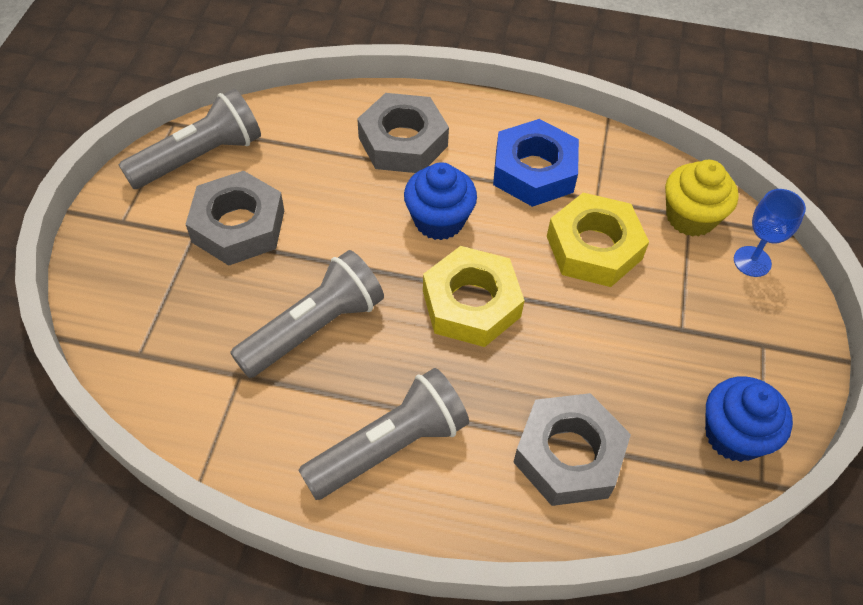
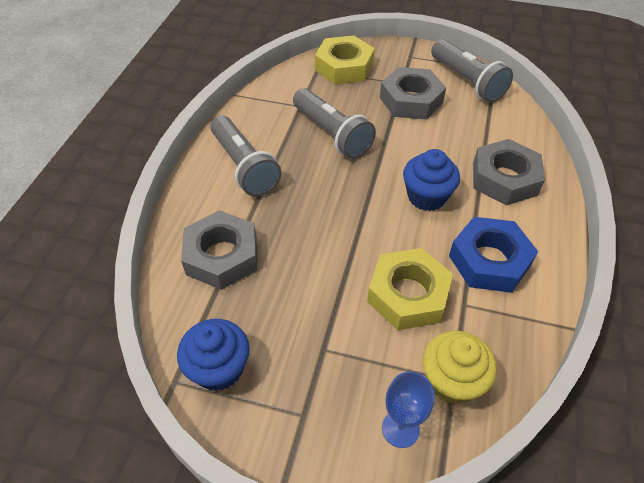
camera: 95 degrees right, 5 degrees down
(471, 303) = (350, 211): yellow nut -> yellow nut (344, 67)

